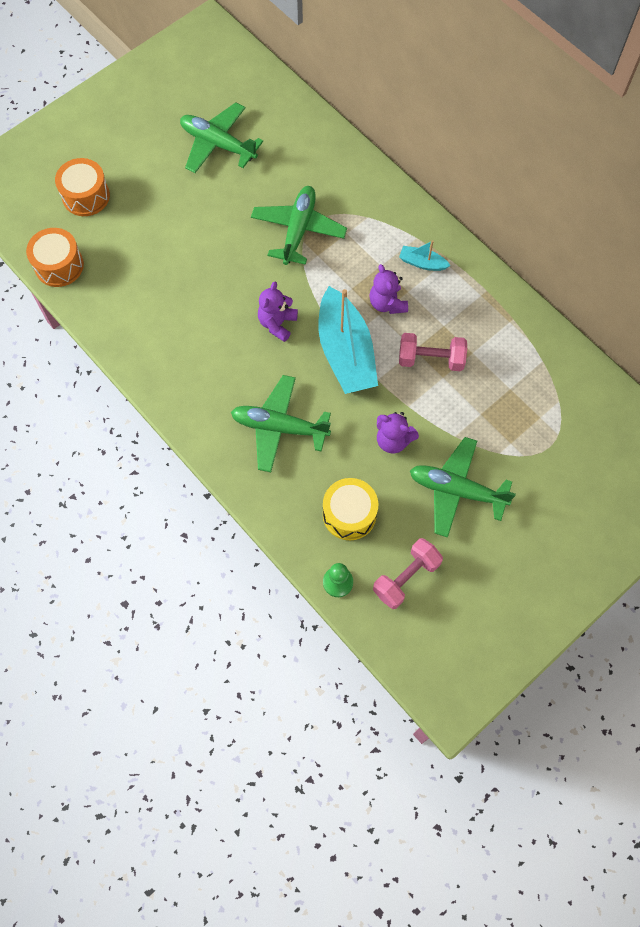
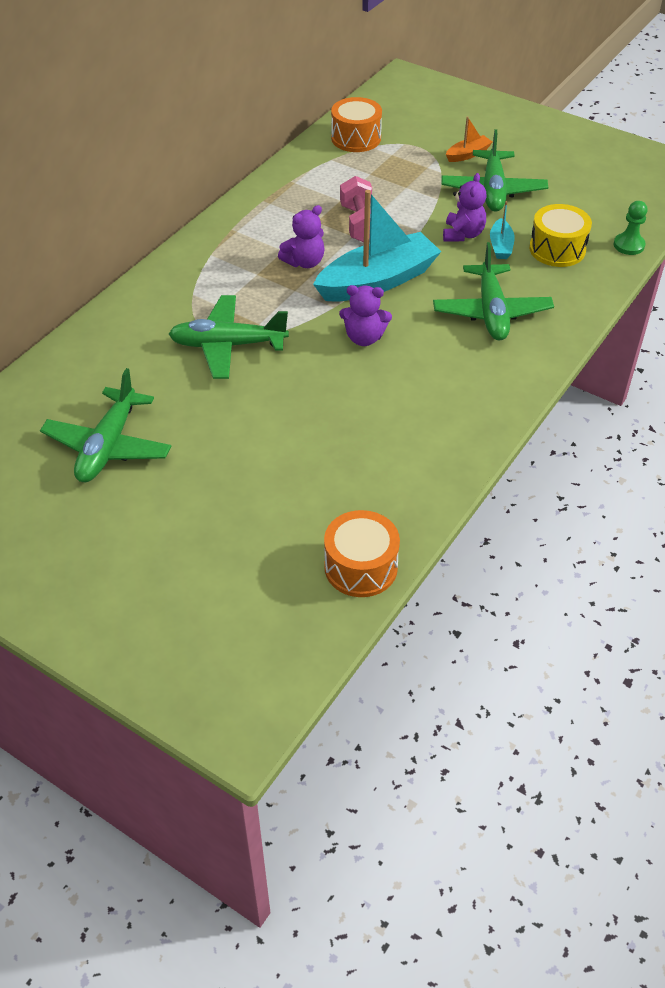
camera: 105 degrees left, 20 degrees down
(86, 196) = (232, 570): orange drum -> orange drum (356, 138)
(406, 578) = (596, 207): pink dumbbell -> none
(422, 263) = (243, 245): turquoise boat -> turquoise boat (500, 246)
(525, 488) = (468, 154): none -> orange boat

